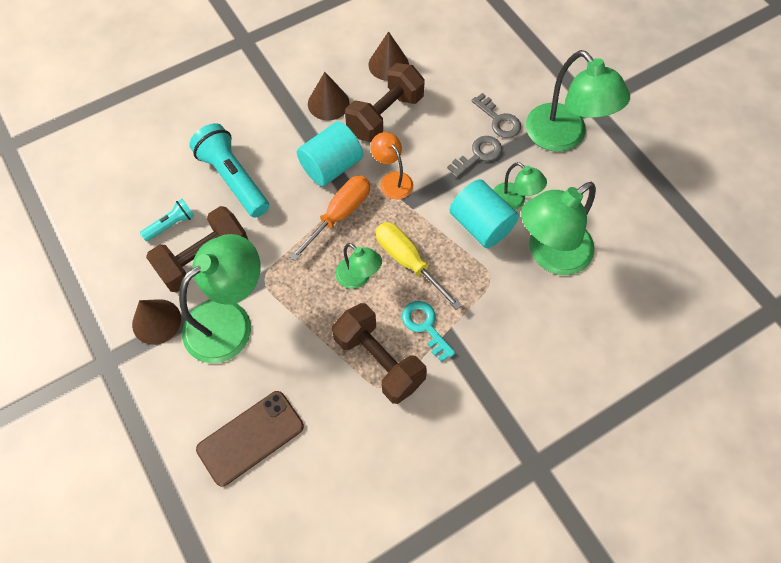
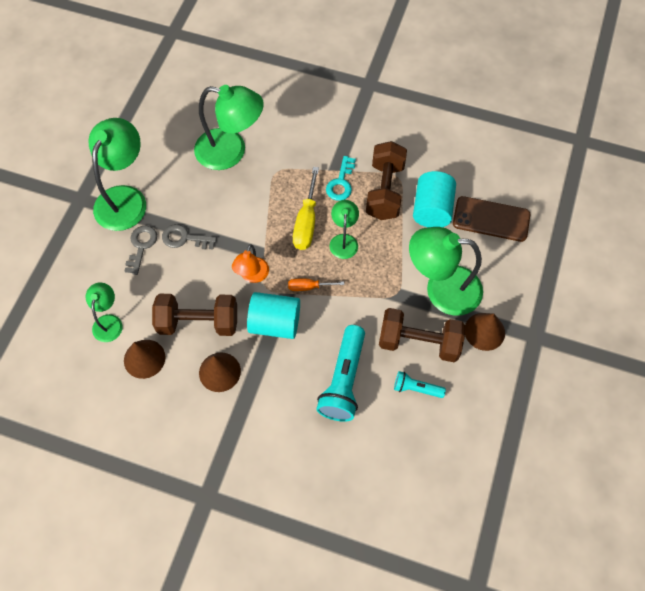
camera: 130 degrees left, 0 degrees up
(340, 214) = (309, 287): orange screwdriver -> orange screwdriver, size x0.57
(481, 225) = (242, 200): turquoise cylinder -> turquoise cylinder (432, 210)
(514, 201) = (206, 194): green lamp -> green lamp (108, 322)

